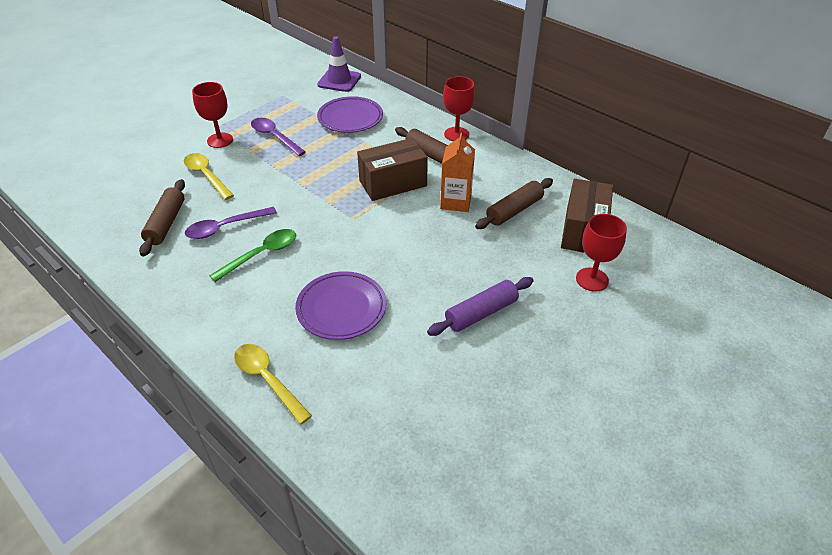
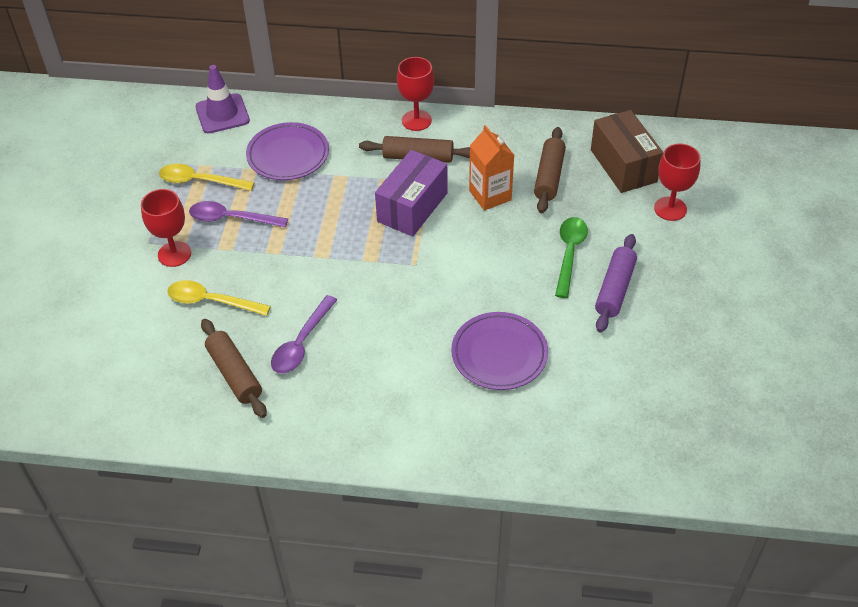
camera: 35 degrees left, 5 degrees up
(261, 254) = (370, 348): green spoon -> green spoon (569, 253)
(268, 380) = (507, 450): yellow spoon -> yellow spoon (200, 181)
(393, 183) = (412, 207): brown box -> purple box

